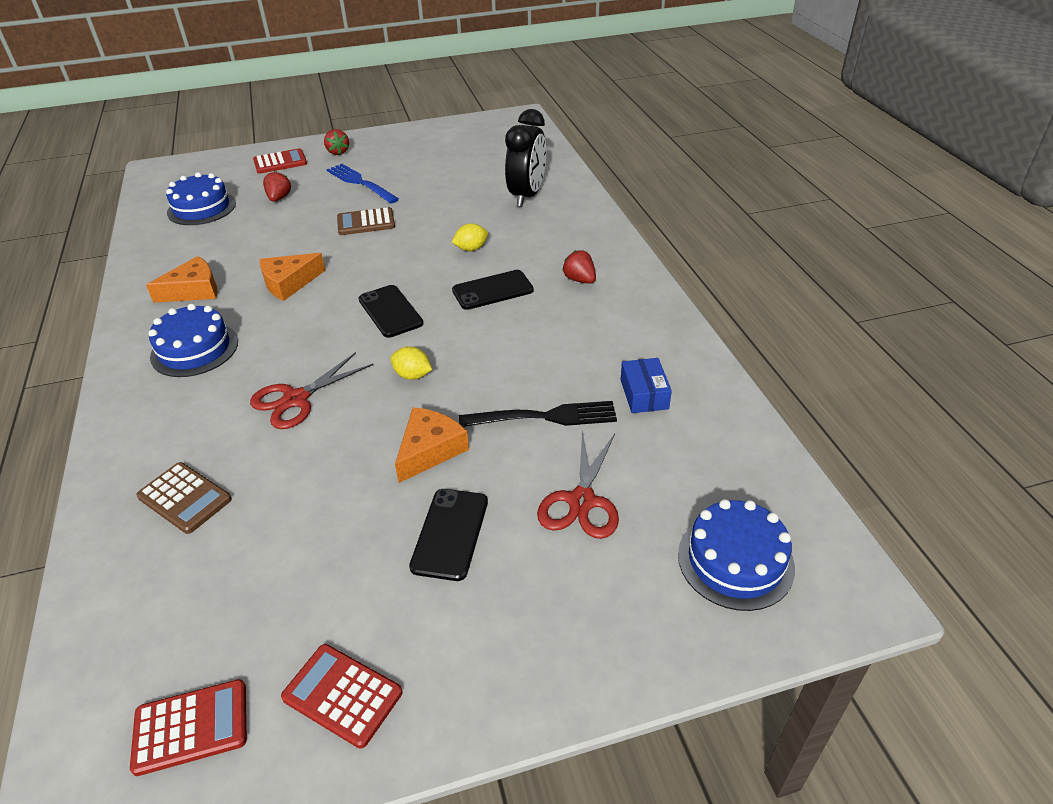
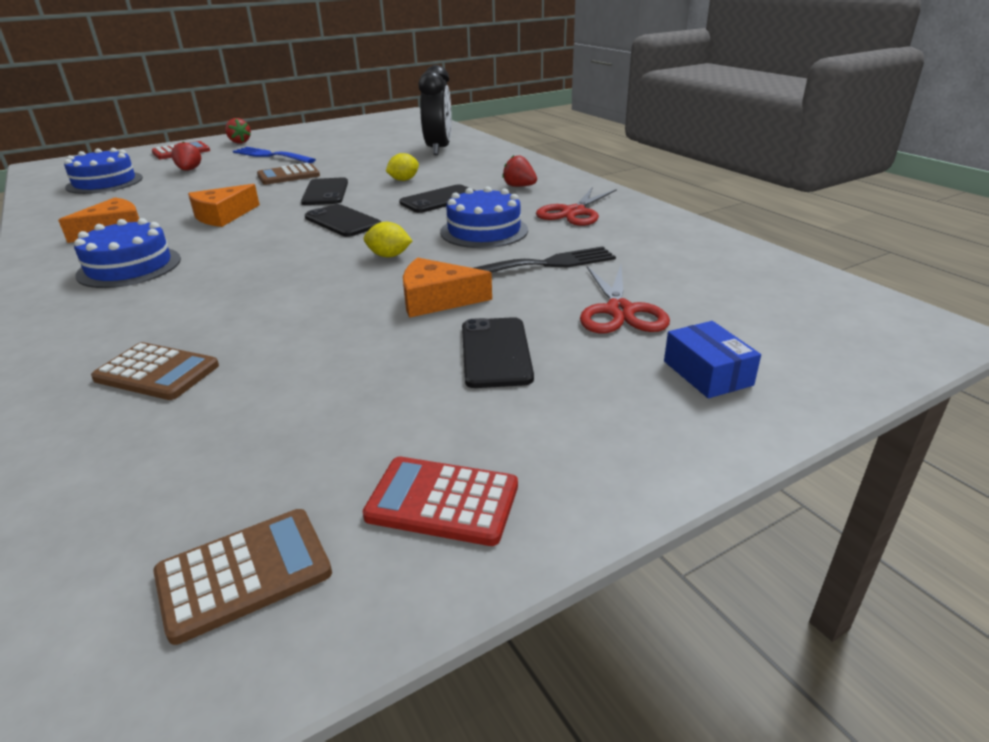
camera: 15 degrees left, 10 degrees down
(191, 727) = (244, 573): red calculator -> brown calculator
(296, 399) = (266, 285): red scissors -> red scissors (574, 212)
(390, 259) = (325, 192): none -> black phone
(430, 450) = (437, 300): orange cheese -> orange cheese turned 105 degrees counterclockwise
(644, 394) = (629, 240): blue box -> blue box (707, 373)
(735, 560) = (800, 327): blue cake -> blue cake (484, 231)

